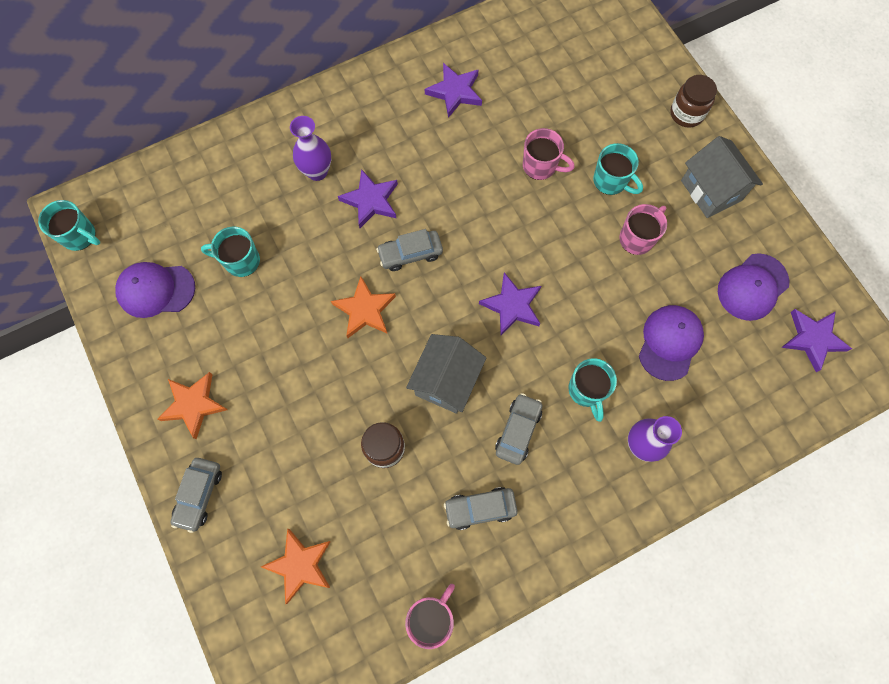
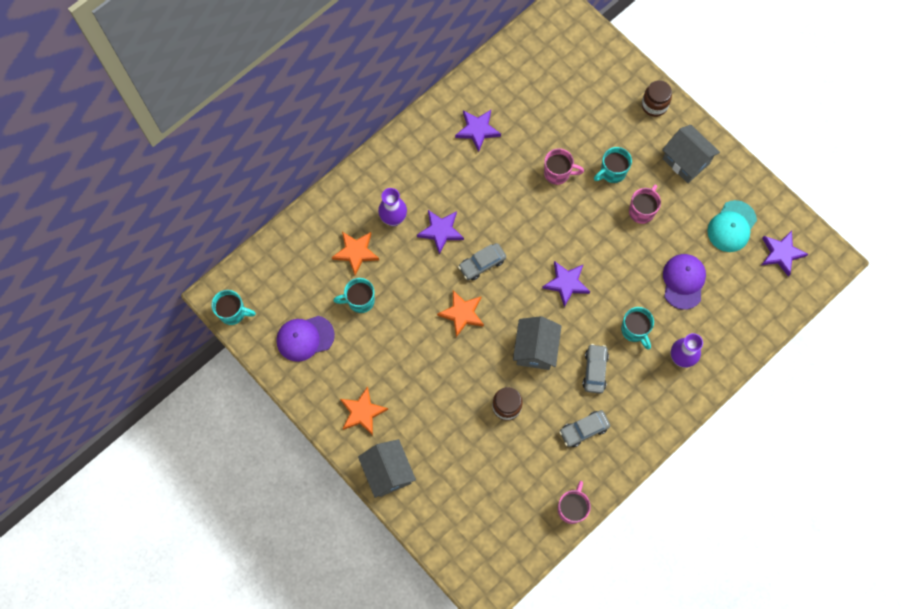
camera: 15 degrees left, 0 degrees up
(199, 495) = (388, 472): grey car -> grey house
(300, 565) = (473, 499): orange star -> orange star (356, 252)
(611, 181) = (612, 172): turquoise mug -> turquoise mug turned 120 degrees clockwise
(752, 287) = (731, 226): purple cap -> turquoise cap

